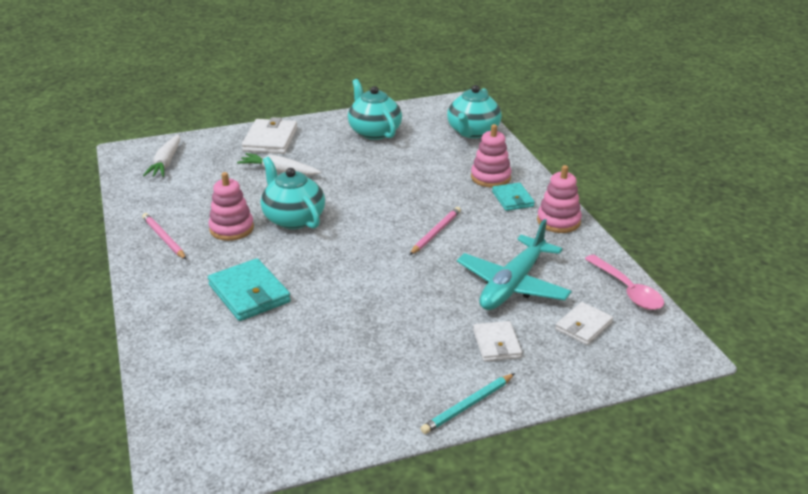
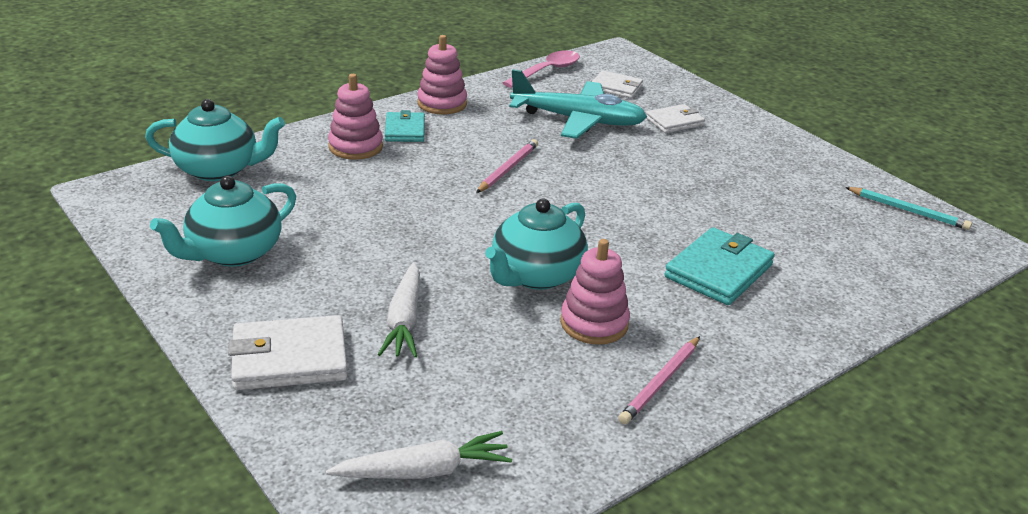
camera: 110 degrees left, 0 degrees up
(435, 233) = (508, 169): pink pencil -> pink pencil turned 105 degrees clockwise
(468, 405) = (763, 128): turquoise pencil -> turquoise pencil (908, 211)
(512, 199) = (405, 130): turquoise wallet -> turquoise wallet turned 60 degrees counterclockwise

